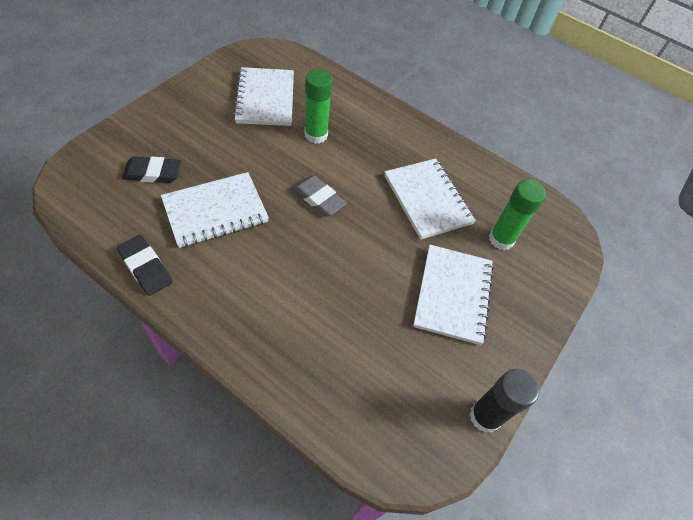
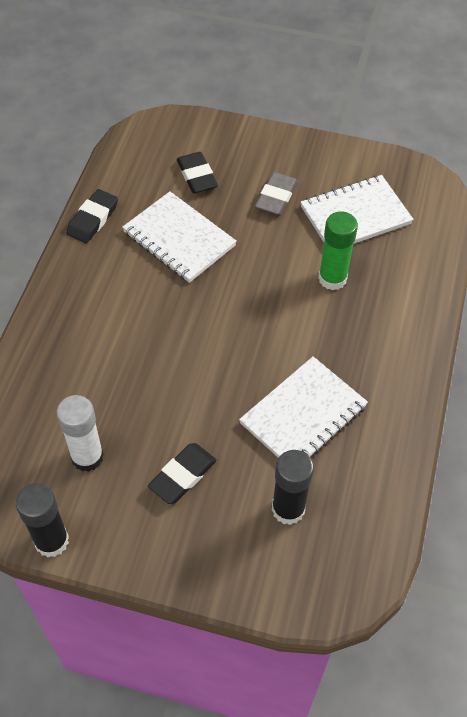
camera: 75 degrees right, 0 degrees up
(319, 198) = (243, 313): grey eraser -> grey eraser (276, 197)
(411, 360) = (87, 457): none -> white glue stick
(453, 295) = (182, 475): white notebook -> black eraser
(501, 239) = (288, 509): green glue stick -> black glue stick

